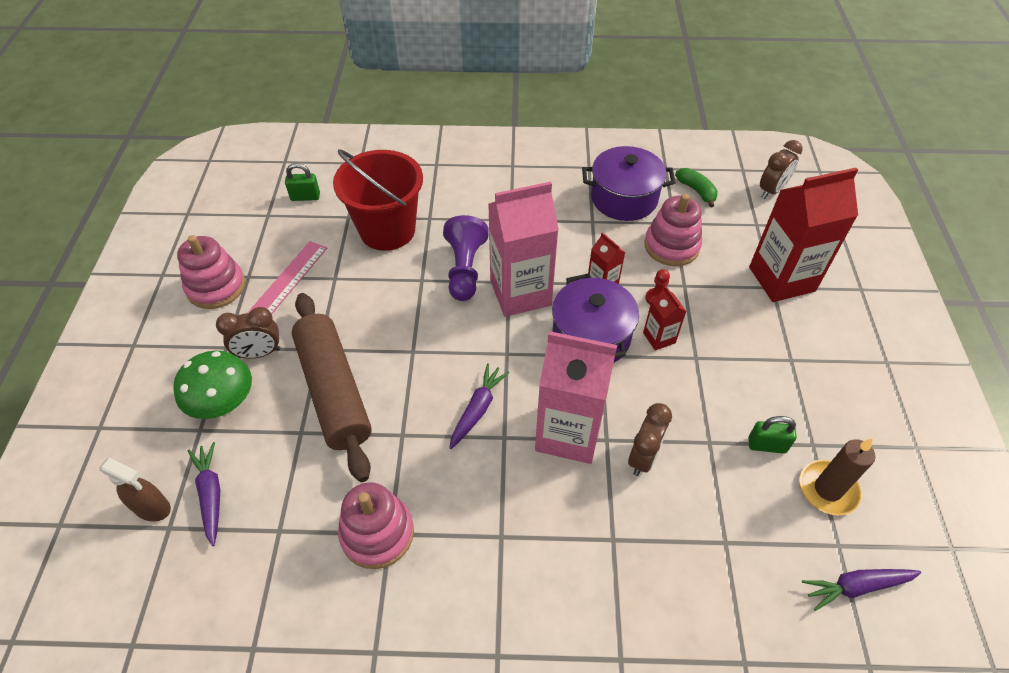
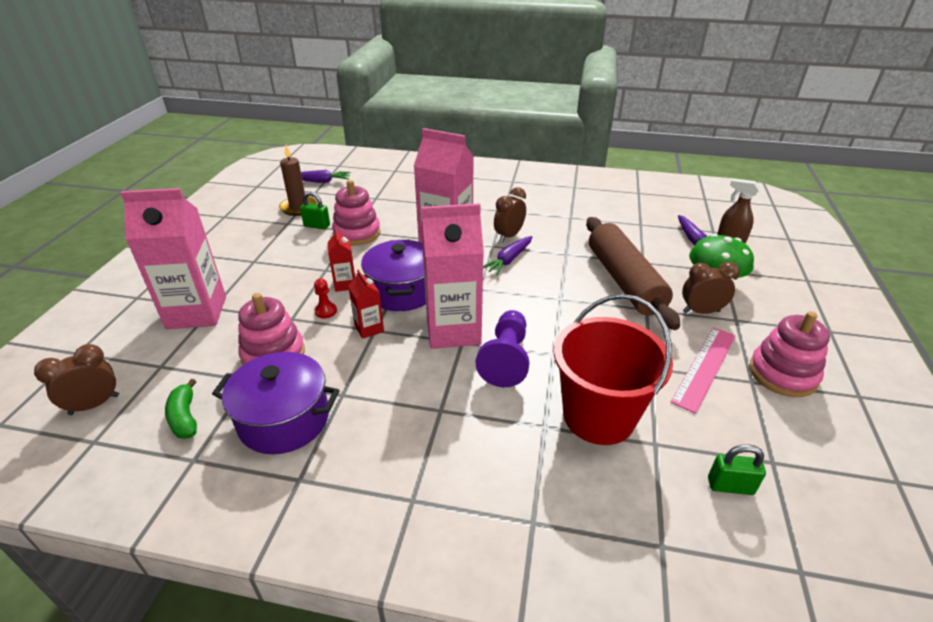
camera: 170 degrees left, 15 degrees down
(377, 533) = (578, 218): pink stacking toy -> pink stacking toy (357, 233)
(643, 457) = (401, 229): brown clock -> brown clock (509, 236)
(781, 279) = (197, 312): red carton -> pink carton

